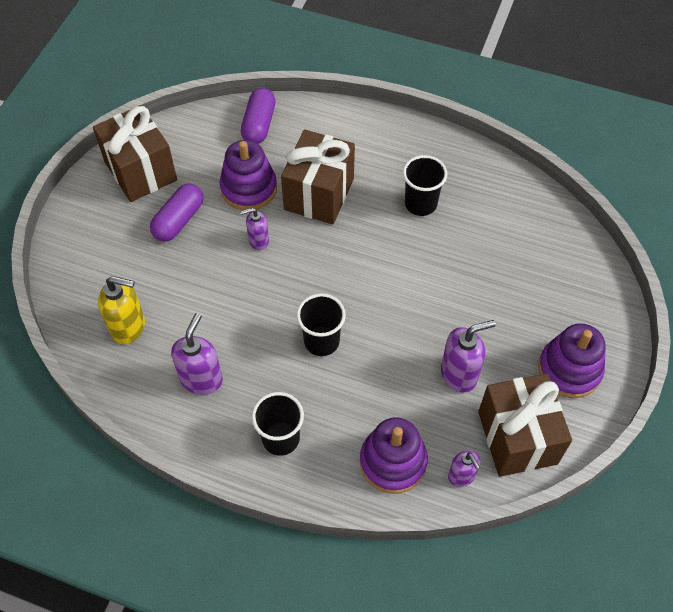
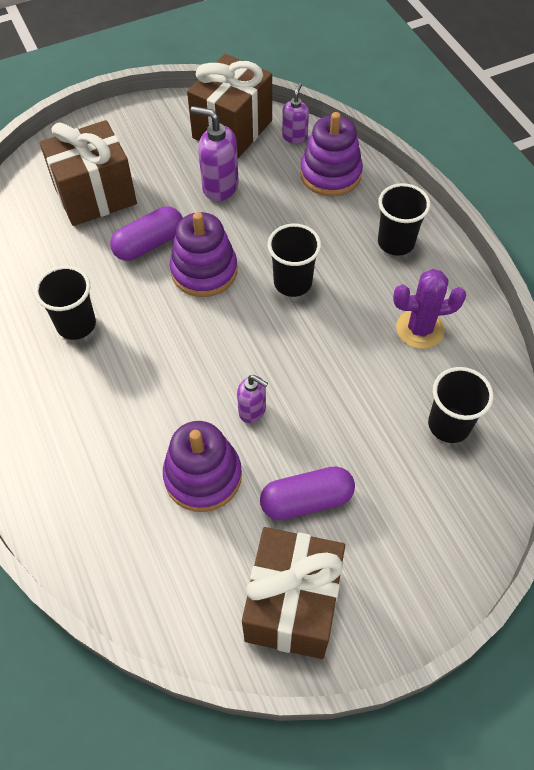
camera: 135 degrees left, 0 degrees up
(128, 327) = (449, 425): yellow soap dispenser -> black cup
(201, 379) = (420, 329): purple soap dispenser -> purple cactus
(259, 124) = (109, 549): purple capsule -> purple capsule (149, 244)
(319, 194) = (147, 410): brown gift -> brown gift (95, 195)
(569, 370) = (145, 136): purple stacking toy -> purple stacking toy (204, 271)

